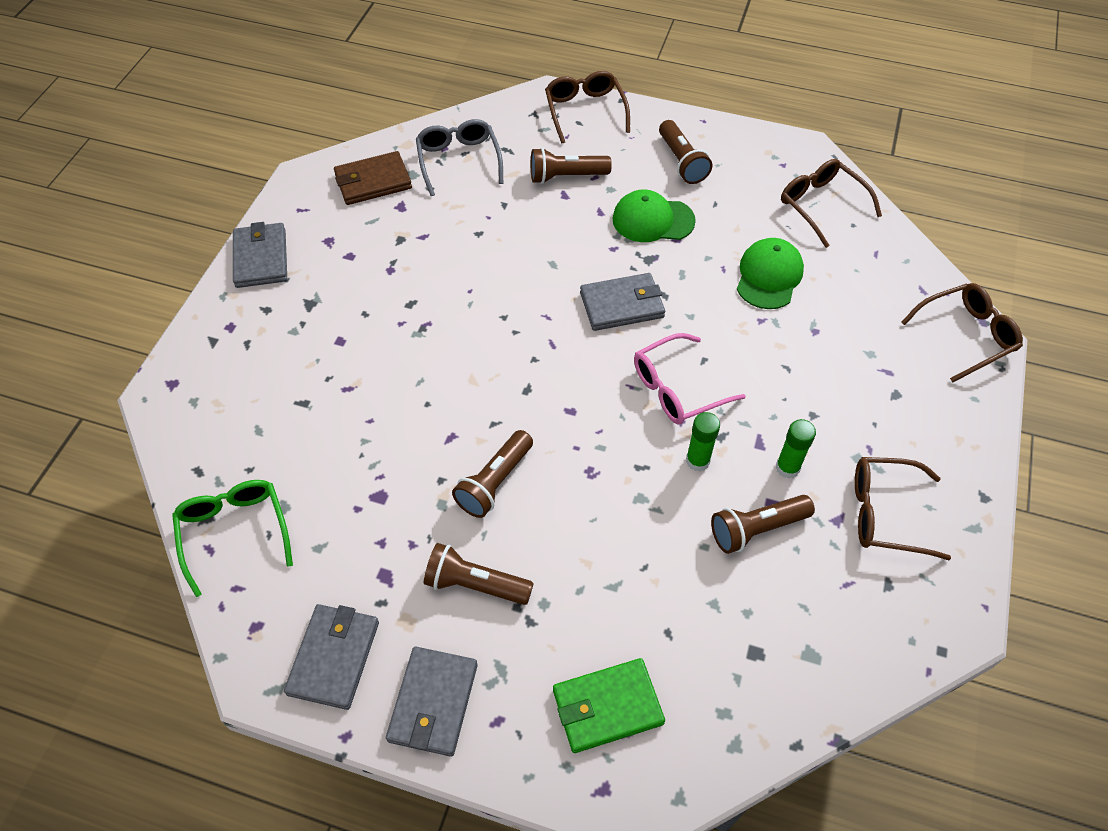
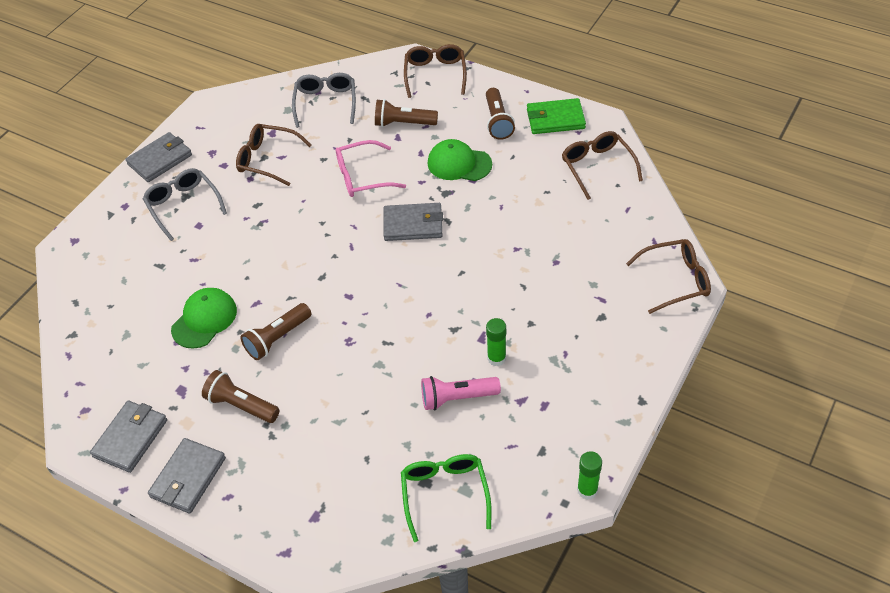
camera: 15 degrees right, 5 degrees down
(234, 532) = (88, 346): green glasses -> green glasses (445, 494)
(261, 258) = (160, 159): grey wallet -> grey wallet turned 45 degrees clockwise
(311, 317) = (183, 206): none -> grey glasses
(373, 182) = (257, 112): brown wallet -> none
(607, 707) = (306, 500): green wallet -> green wallet (555, 119)
(677, 388) = (433, 290): pink glasses -> pink glasses (362, 177)
(697, 461) = (430, 344): green glue stick -> green glue stick (587, 490)
(757, 529) = (457, 398): brown flashlight -> pink flashlight
(769, 276) = (534, 216): green cap -> green cap (204, 319)
(885, 513) = (559, 401): brown glasses -> brown glasses (267, 159)

